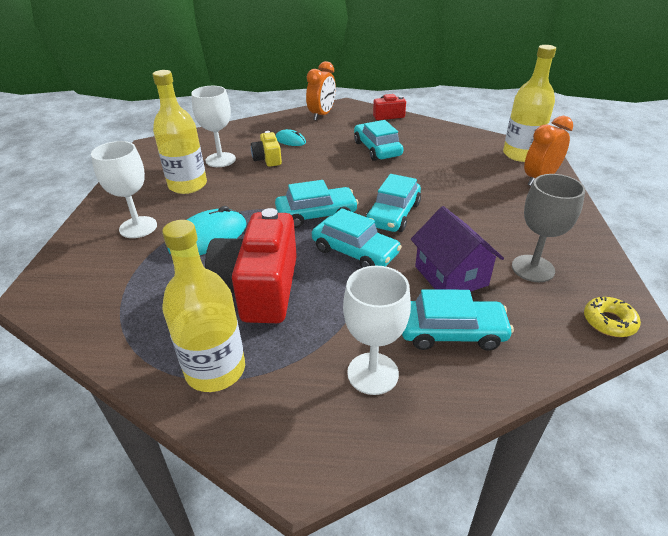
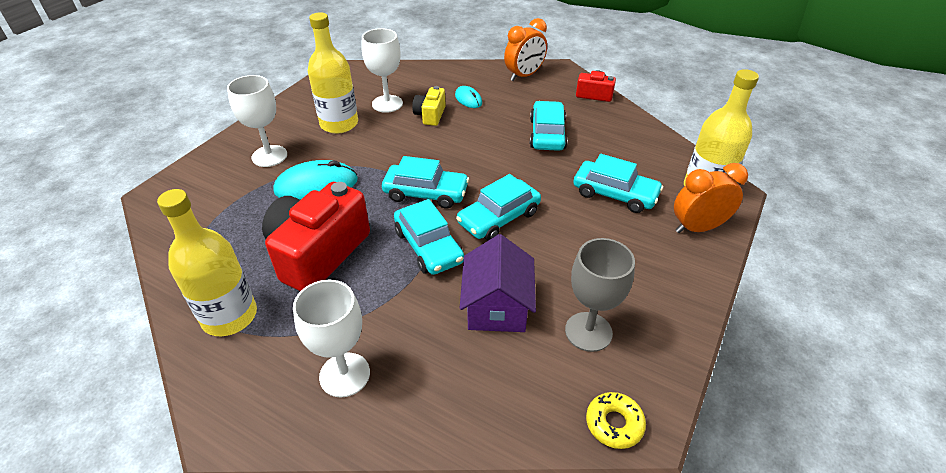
camera: 25 degrees right, 5 degrees up
(451, 332) = (446, 366): turquoise car -> turquoise car (614, 194)

